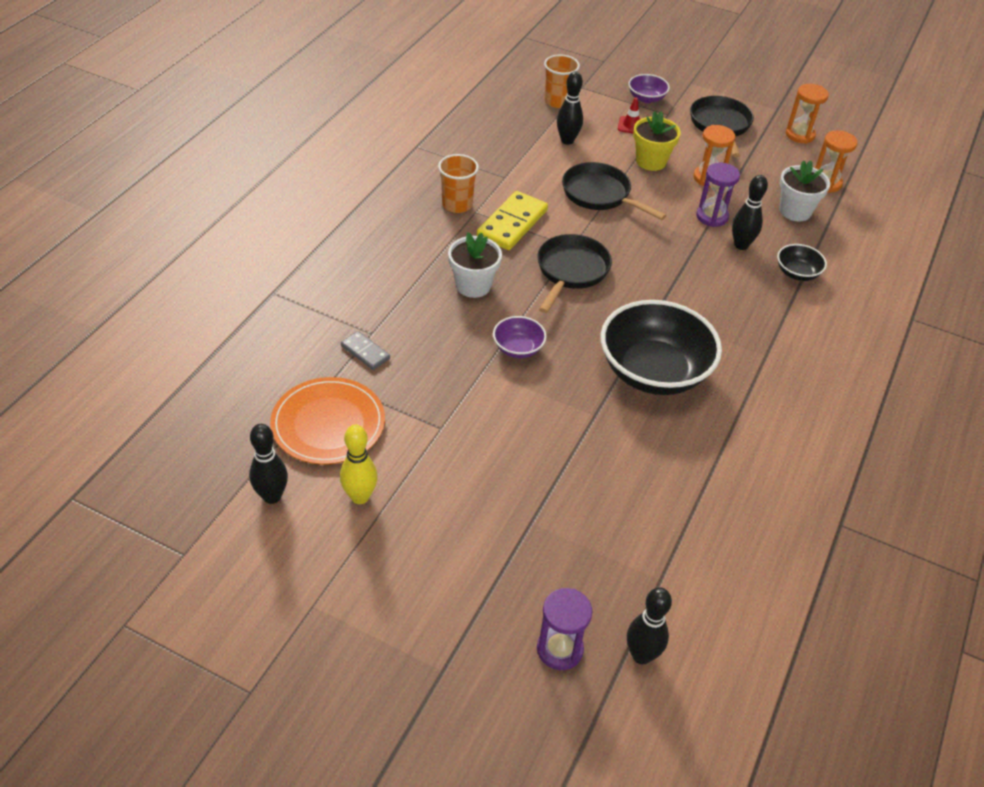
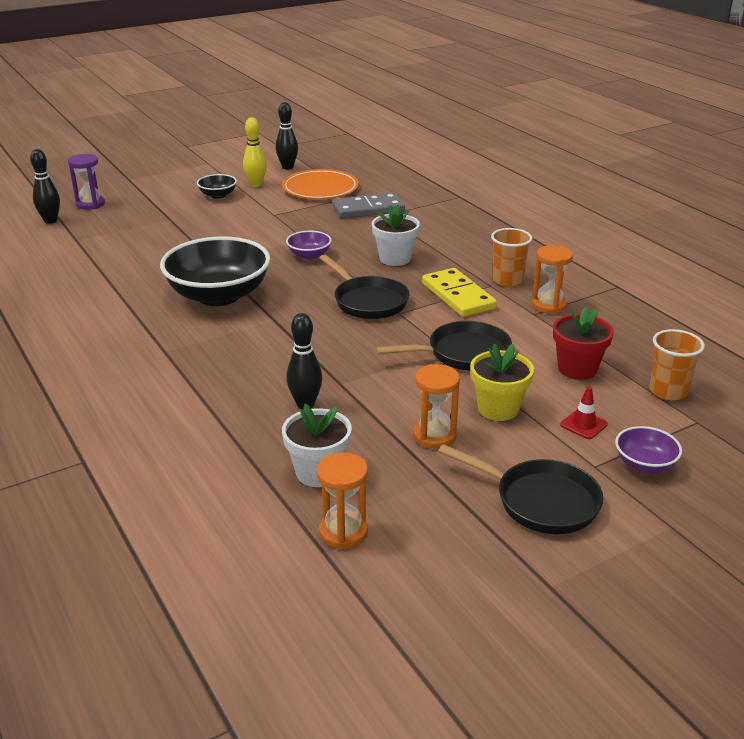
camera: 125 degrees right, 15 degrees down
(365, 352) = (368, 209): grey domino -> grey domino, size x1.84
(567, 140) = (577, 369): black bowling pin -> red flower pot
(712, 217) = (366, 406): purple hourglass -> none
(797, 273) = (229, 419): black bowl -> black bowl (218, 195)
(800, 135) = (467, 572): orange hourglass -> orange hourglass (548, 305)

